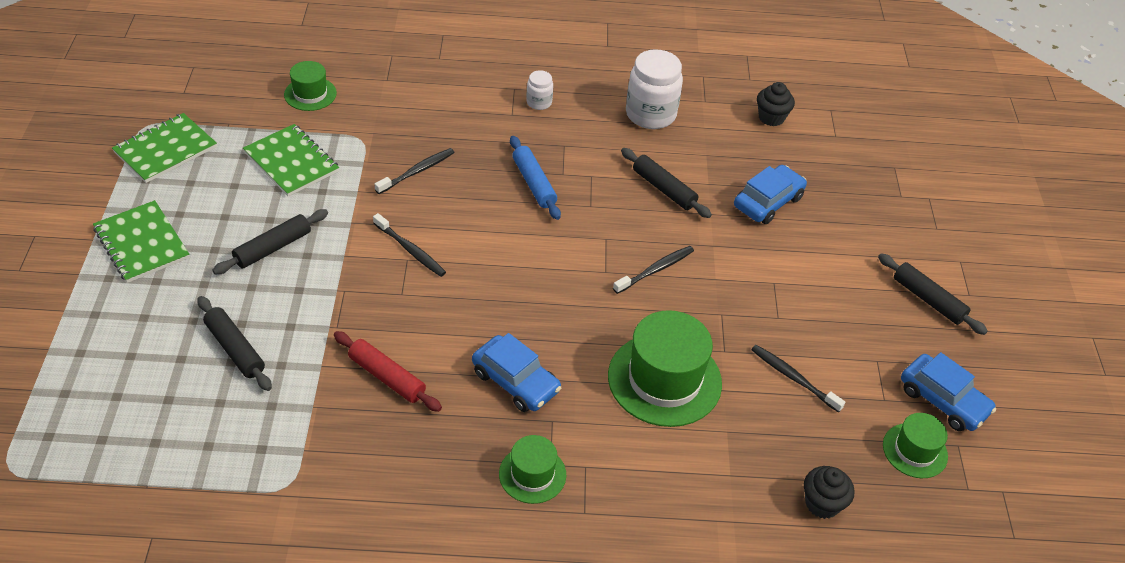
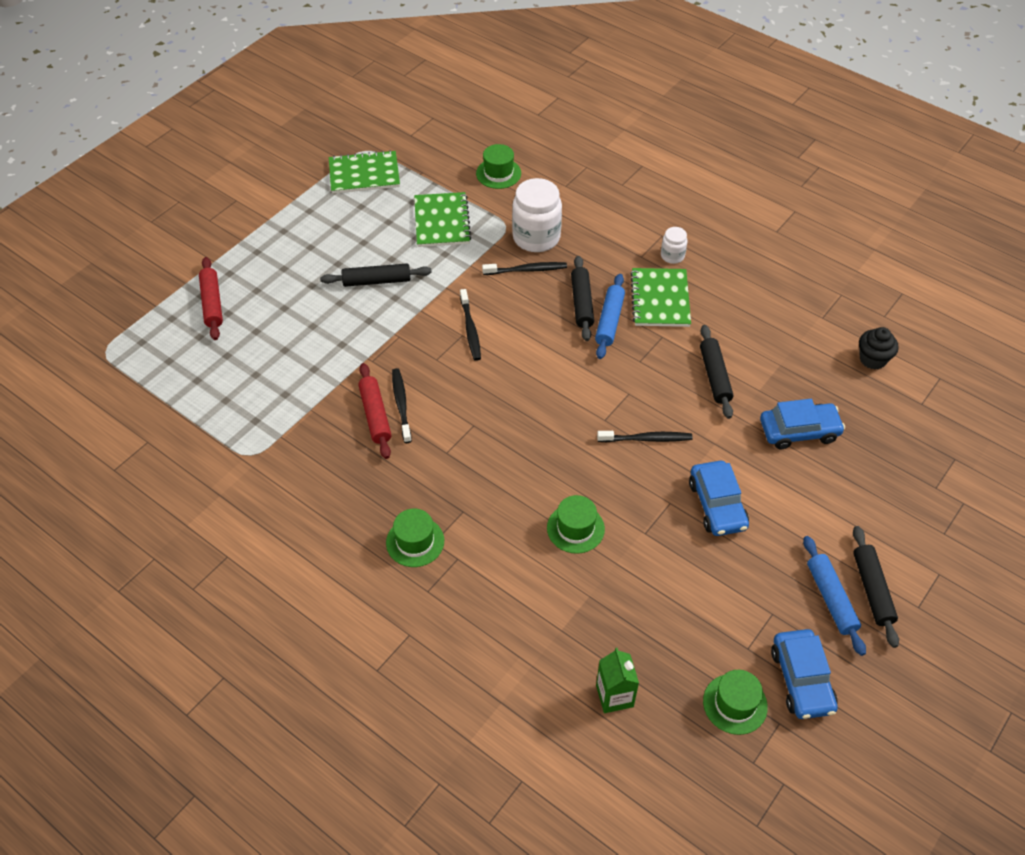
camera: 40 degrees right, 5 degrees up
(102, 354) = (212, 303): none -> red rolling pin
(142, 243) = (296, 237): green notebook -> green notebook (660, 299)
(235, 349) = (294, 342): black rolling pin -> black rolling pin (581, 303)
(515, 381) = (462, 467): blue car -> blue car (717, 505)
(650, 114) = (761, 307): white jar -> white jar (536, 237)
(664, 379) = (575, 528): green hat -> green hat, size x0.55
(794, 378) = (684, 587): black toothbrush -> black toothbrush (401, 405)
(822, 503) = (614, 696): black cupcake -> green carton
(907, 324) = (831, 599): none -> blue rolling pin

